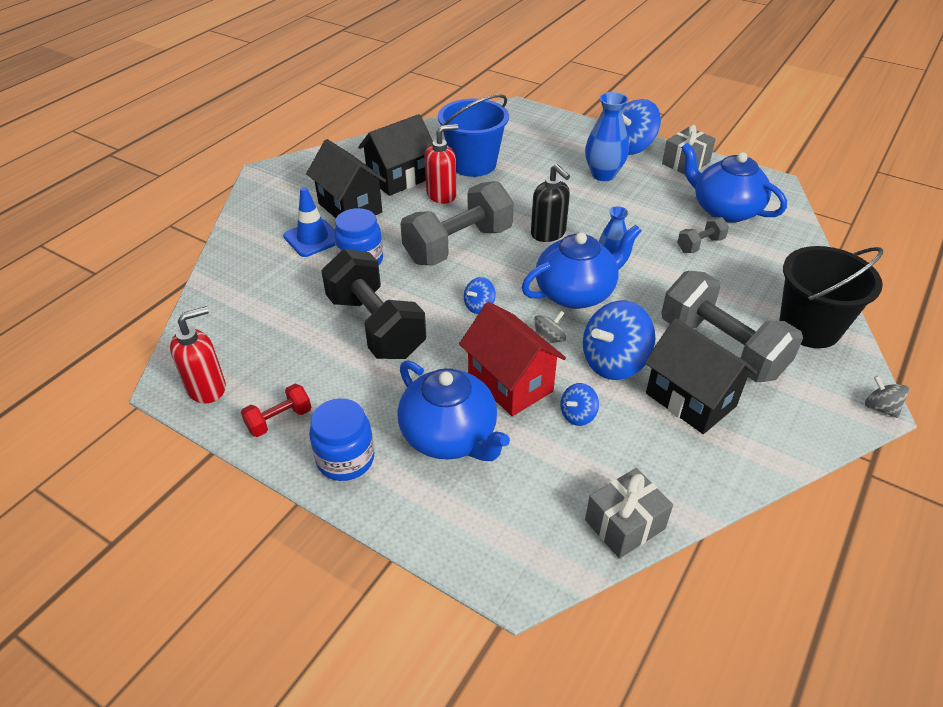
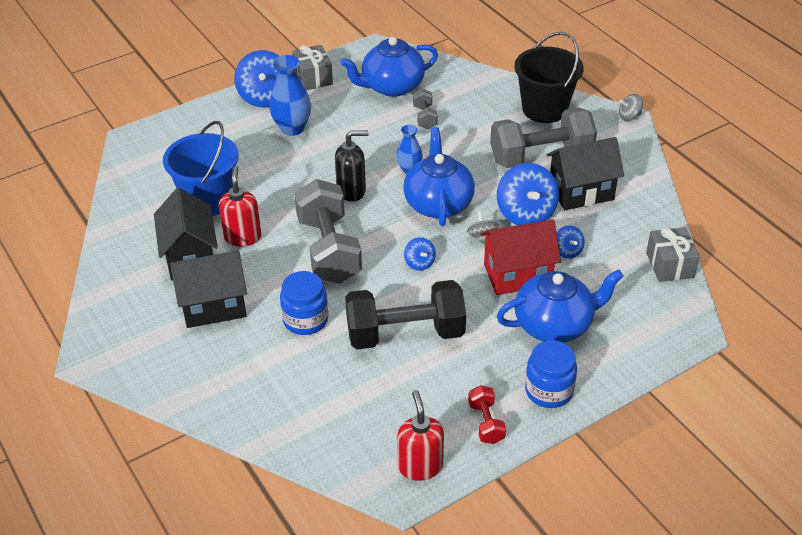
camera: 65 degrees left, 0 degrees up
(313, 238) = (245, 346): blue traffic cone -> none

